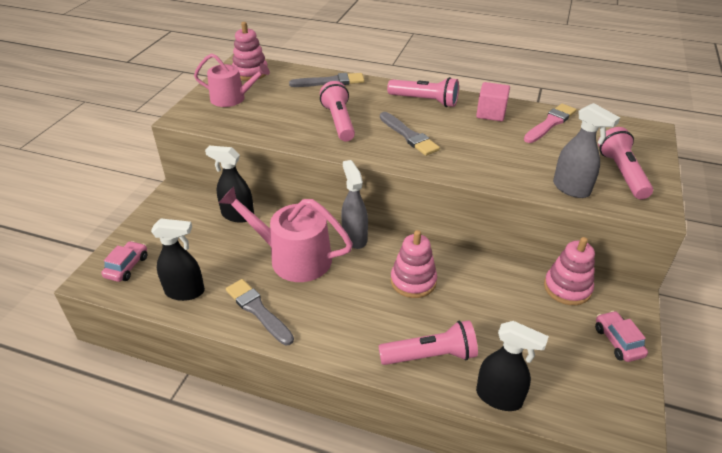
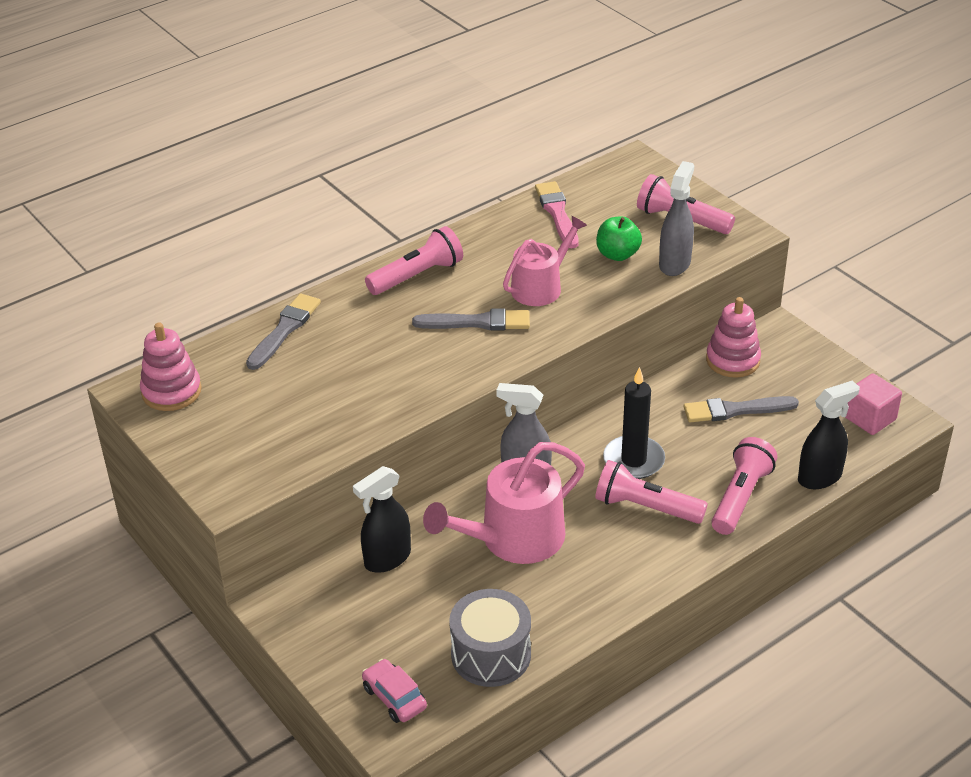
camera: 55 degrees left, 0 degrees up
(185, 292) = (491, 654): black spray bottle -> grey drum
(232, 98) = (228, 433): pink watering can -> pink watering can (541, 287)
(258, 310) = (575, 601): grey brush -> grey brush (735, 410)
(339, 121) = (389, 362): pink flashlight -> pink flashlight (646, 507)
(413, 281) = (633, 460): pink stacking toy -> black candle
(491, 113) = (496, 242): pink cube -> pink cube (870, 418)
(545, 161) = (617, 254): none -> green apple
(571, 189) = (675, 263): grey spray bottle -> grey spray bottle turned 60 degrees counterclockwise
(618, 341) = (817, 369): pink car -> none

